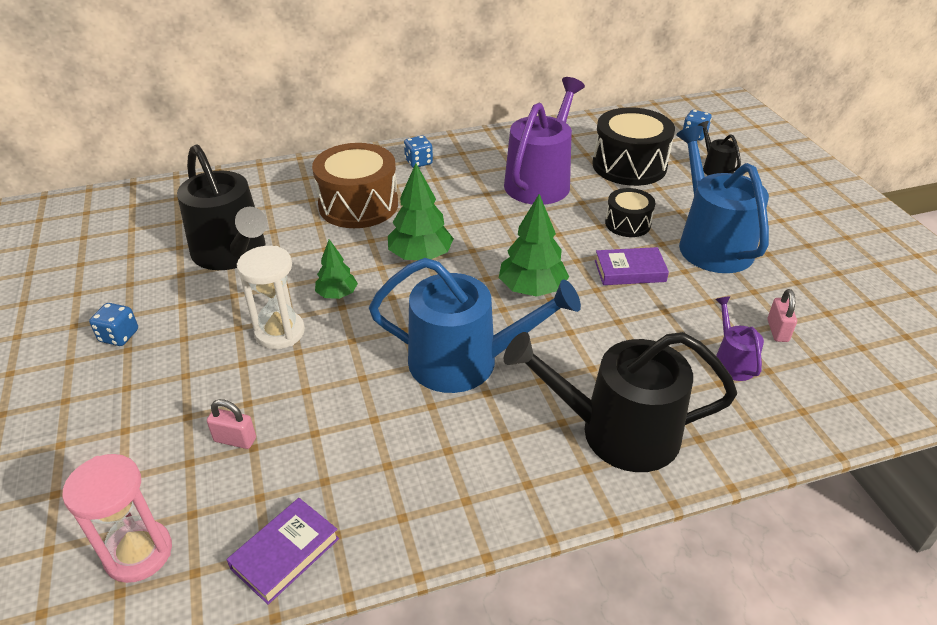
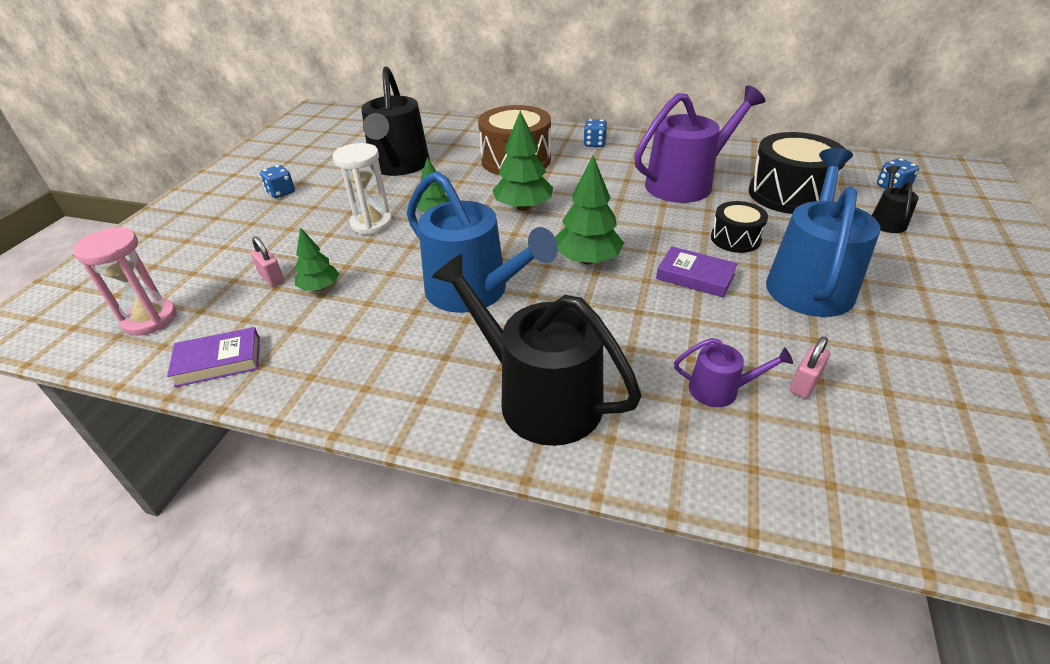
camera: 35 degrees right, 0 degrees up
(304, 426) = (320, 288): none -> green tree
(732, 361) = (720, 390): purple watering can -> purple watering can turned 75 degrees clockwise

